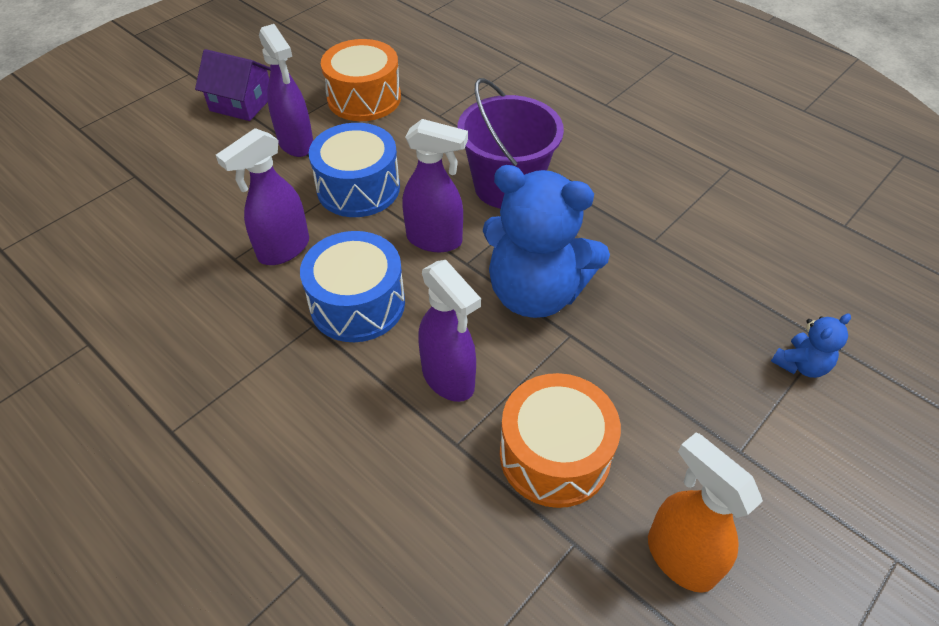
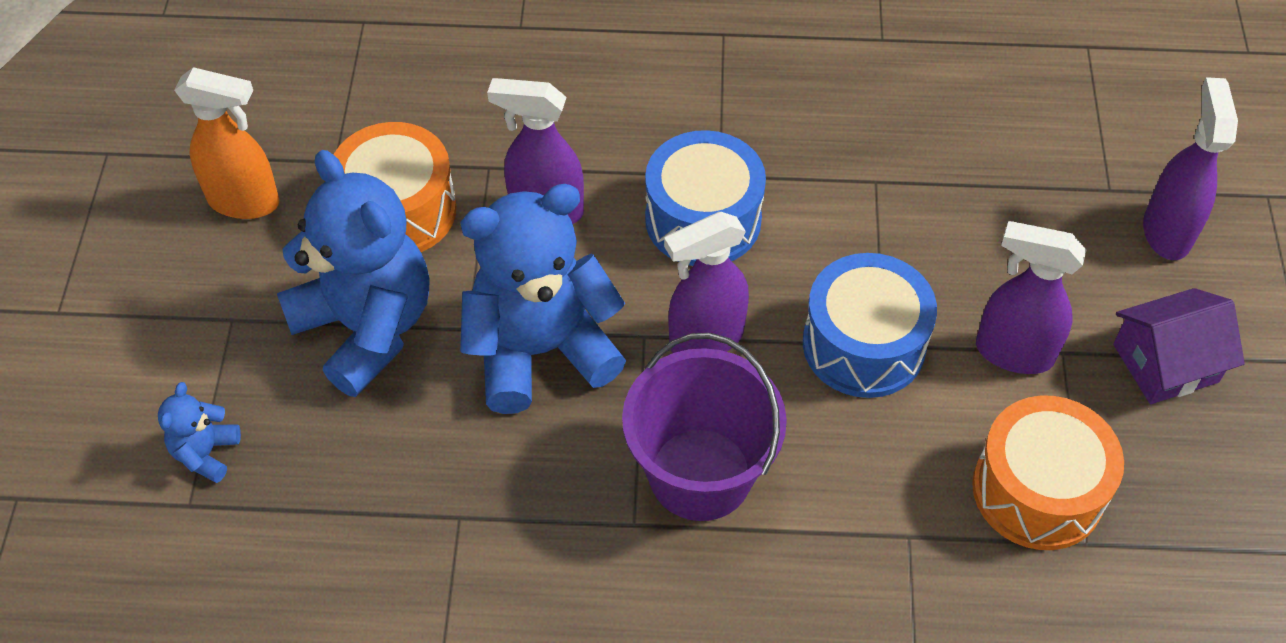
camera: 140 degrees right, 5 degrees up
(283, 250) = (842, 220): purple spray bottle -> purple spray bottle (1166, 231)
(640, 379) = (366, 327): none -> blue teddy bear

